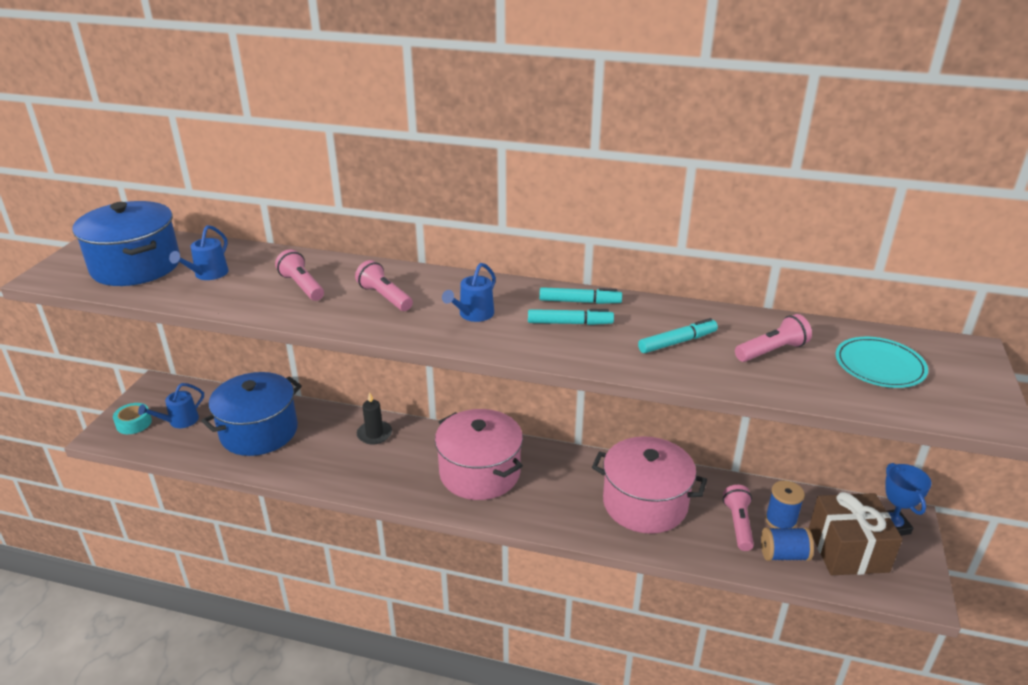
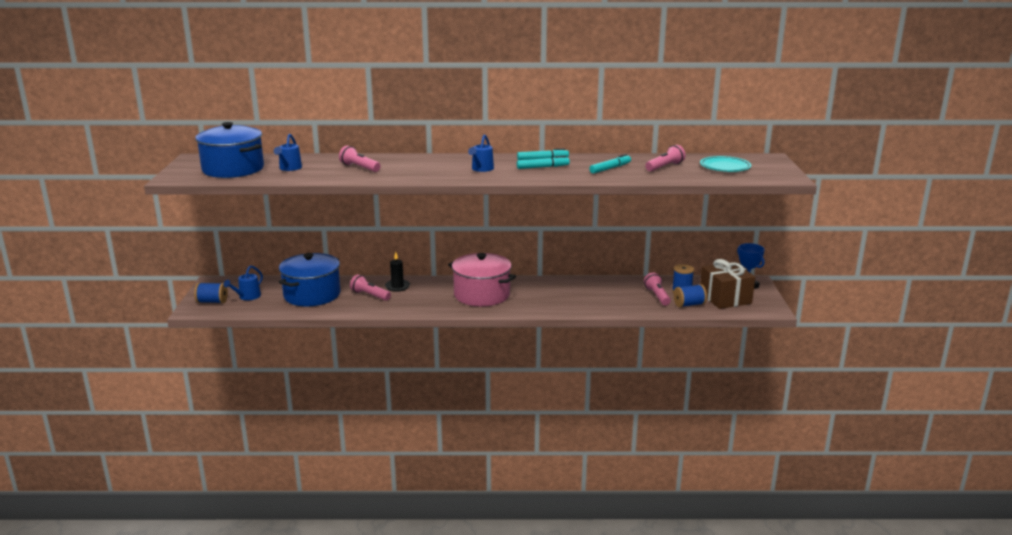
camera: 15 degrees left, 10 degrees down
(134, 423) = (212, 302): turquoise tape -> blue spool
(384, 297) = (418, 167): pink flashlight -> pink flashlight (370, 295)
(645, 503) = (596, 295): pink pot -> none

